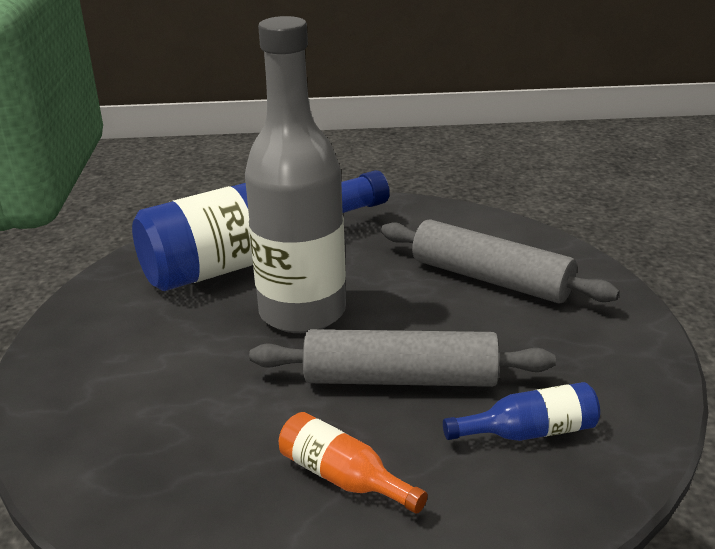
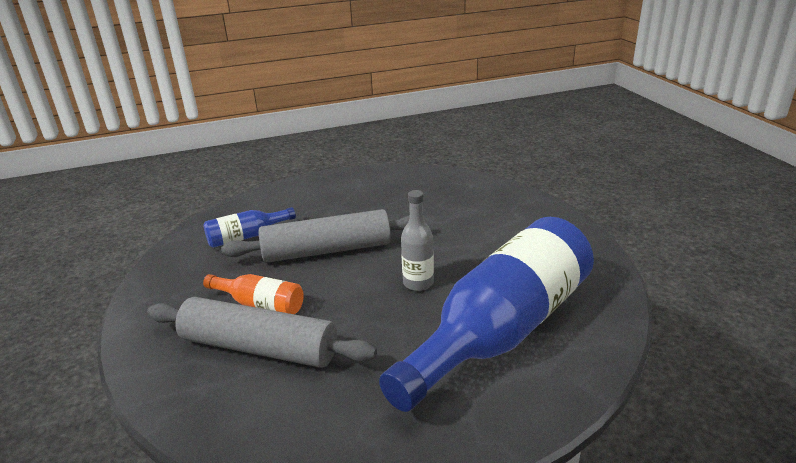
camera: 165 degrees right, 0 degrees up
(302, 312) = (418, 283): grey bottle -> grey bottle, size x0.43
(343, 478) = (345, 203): orange bottle -> orange bottle (260, 304)

